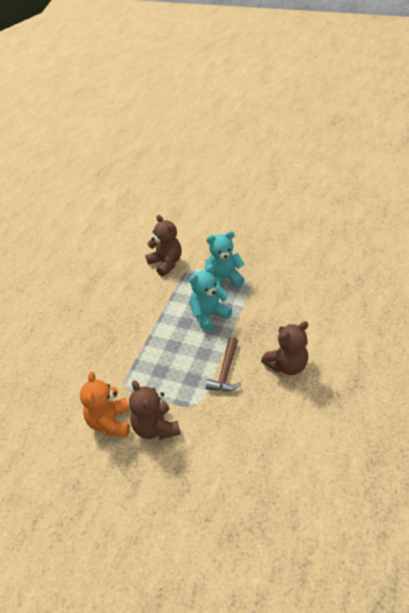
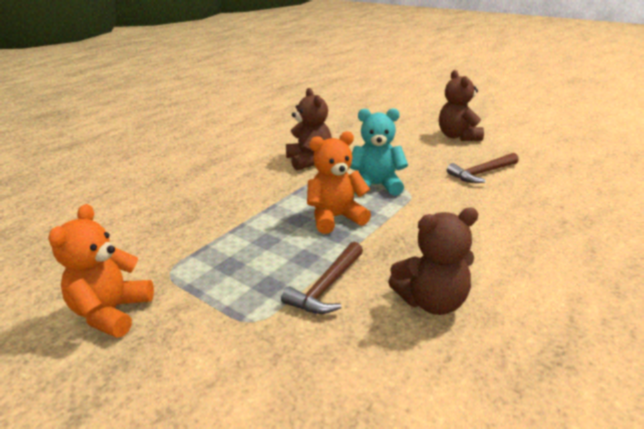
camera: 15 degrees right, 15 degrees down
(155, 428) = (171, 338): brown teddy bear -> brown teddy bear (458, 136)
(208, 315) = (335, 218): turquoise teddy bear -> orange teddy bear
(289, 251) = (481, 173): none -> brown hammer

